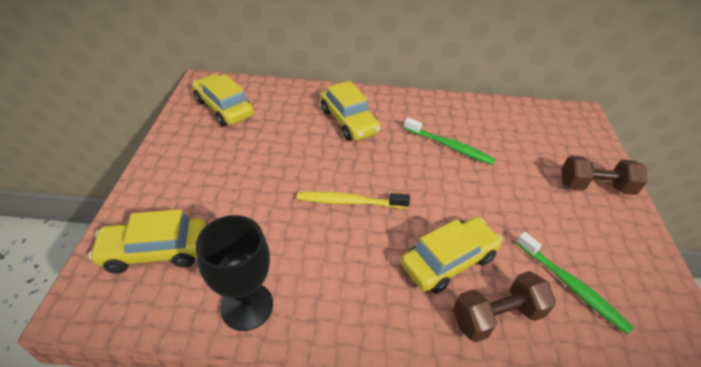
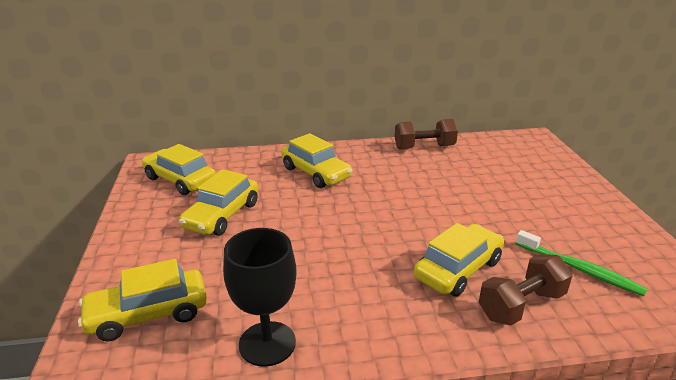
camera: 10 degrees left, 15 degrees down
(249, 155) = (222, 215): none -> yellow car
(349, 202) = (342, 238): yellow toothbrush -> none
(449, 146) = (422, 179): green toothbrush -> none
(594, 187) = (568, 190): brown dumbbell -> brown dumbbell (424, 147)

